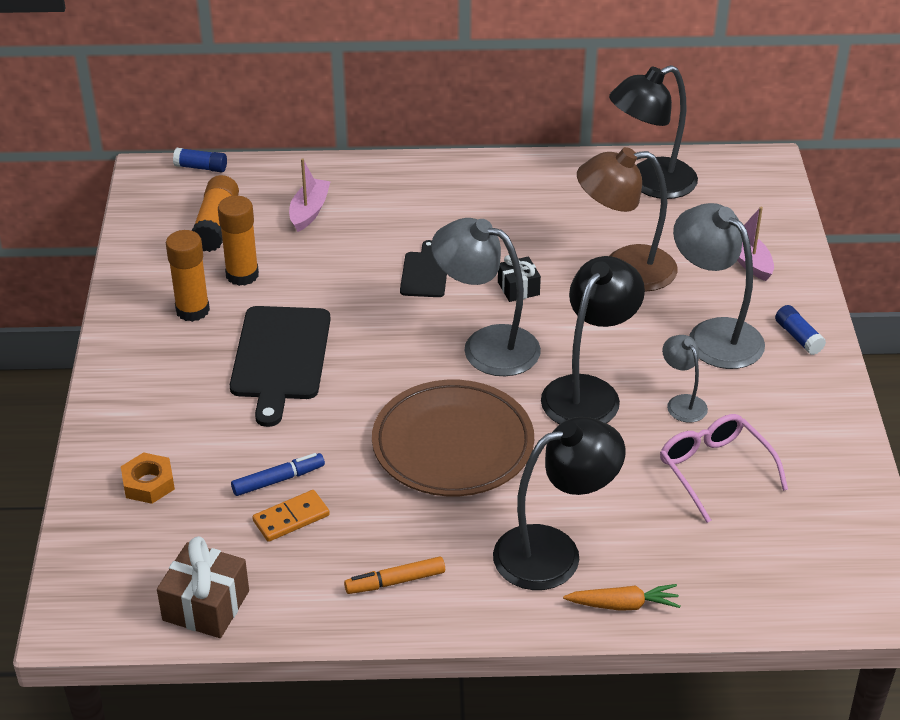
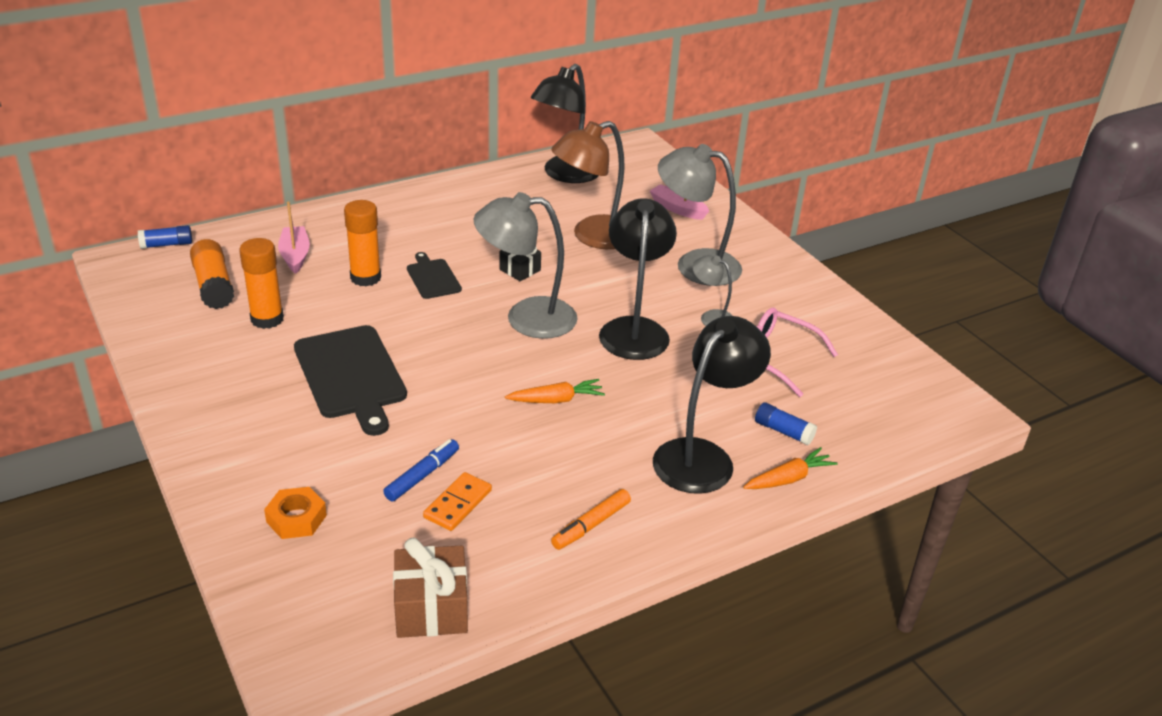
camera: 30 degrees left, 5 degrees down
(192, 310) = (238, 359): orange glue stick -> orange glue stick (365, 278)
(453, 444) = (556, 400): brown plate -> orange carrot
(798, 337) = (756, 251): blue glue stick -> blue glue stick (783, 431)

